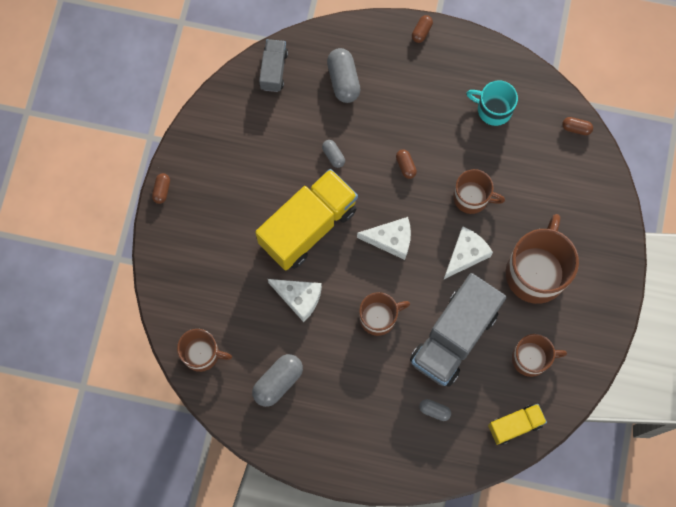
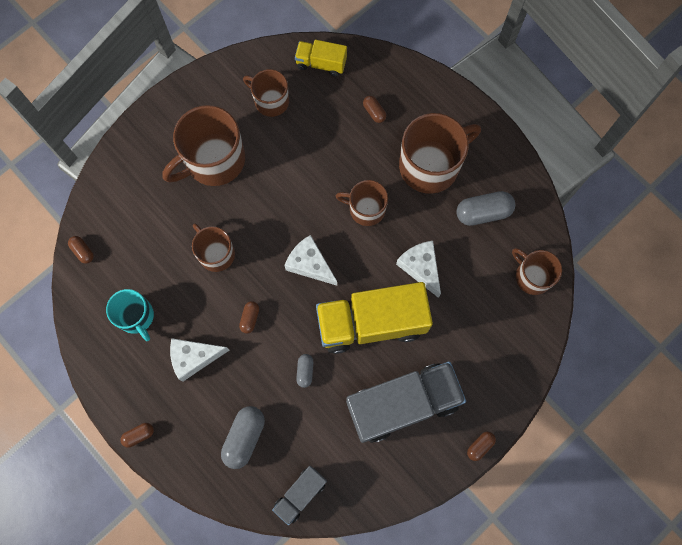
camera: 145 degrees left, 0 degrees up
(351, 395) = (430, 165): none -> brown mug
(434, 411) = (374, 112): grey capsule -> brown capsule
(454, 337) = (317, 155): grey truck -> grey truck (402, 404)
(465, 254) = (258, 211): white cheese -> white cheese (194, 358)

